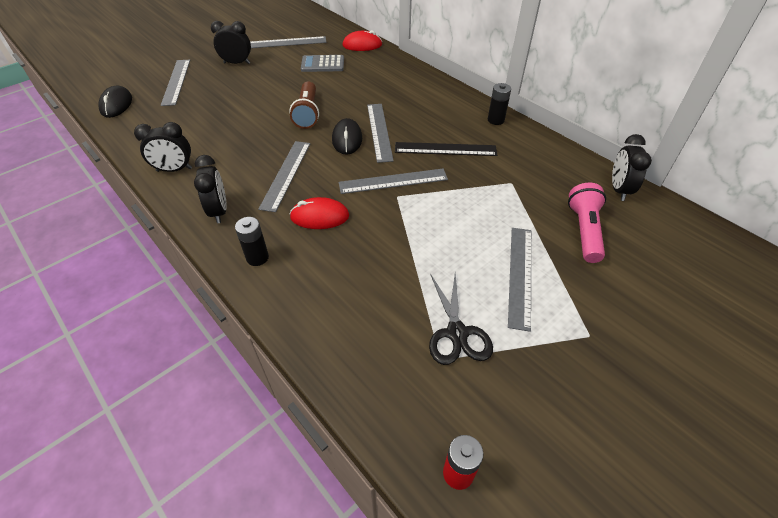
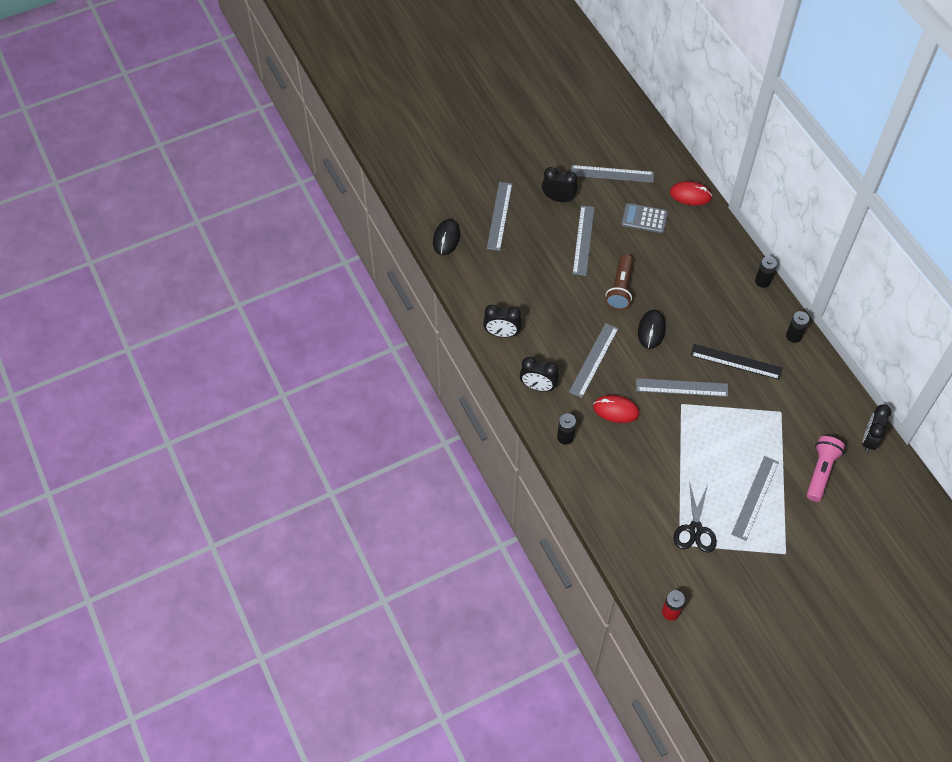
camera: 15 degrees right, 10 degrees up
(219, 211) = (538, 386): black clock -> black clock turned 105 degrees clockwise
(379, 131) = (682, 327): grey ruler -> grey ruler (583, 240)
(448, 87) = (762, 281): none -> black battery

